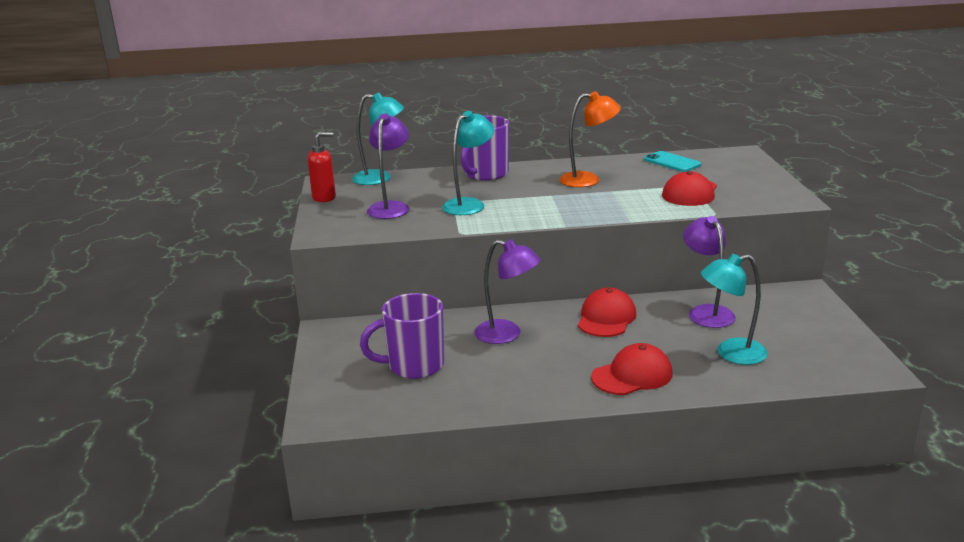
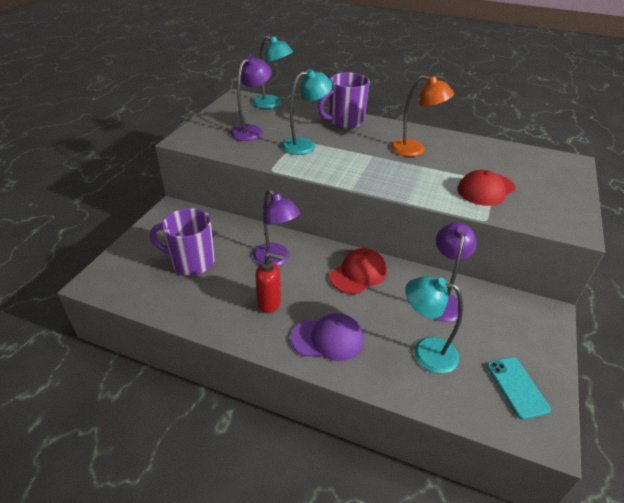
camera: 25 degrees right, 15 degrees up
(324, 198) = (221, 109): red soap dispenser -> red soap dispenser (269, 303)
(632, 375) = (328, 339): red cap -> purple cap
(672, 162) = (500, 153): turquoise phone -> turquoise phone (516, 387)

